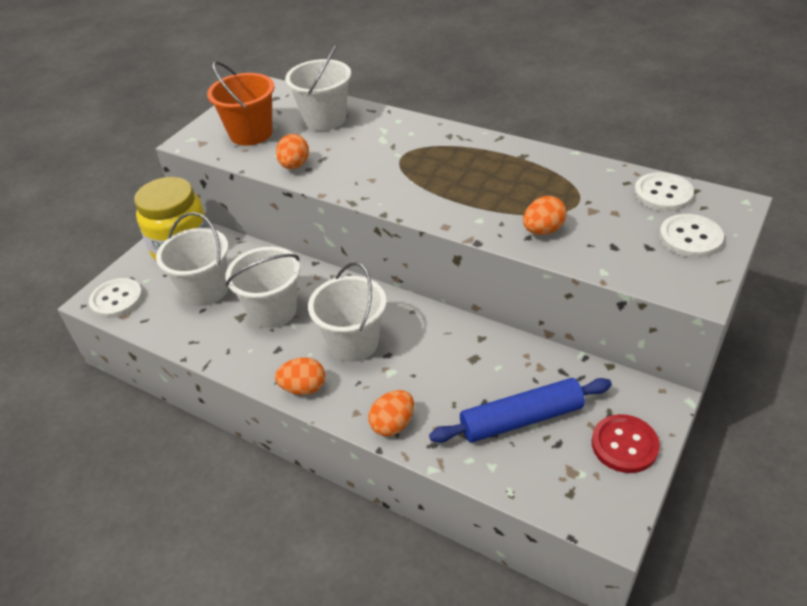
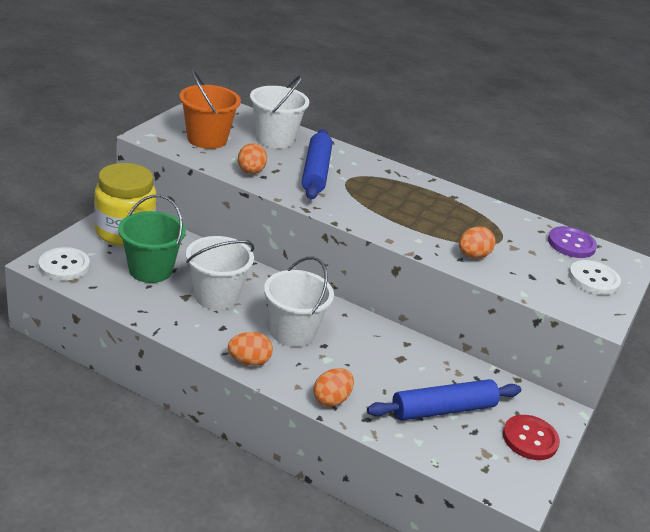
camera: 10 degrees left, 10 degrees down
(205, 290) = (150, 270): white bucket -> green bucket
(367, 152) = (316, 172): none -> blue rolling pin
(663, 194) = (571, 244): white button -> purple button

